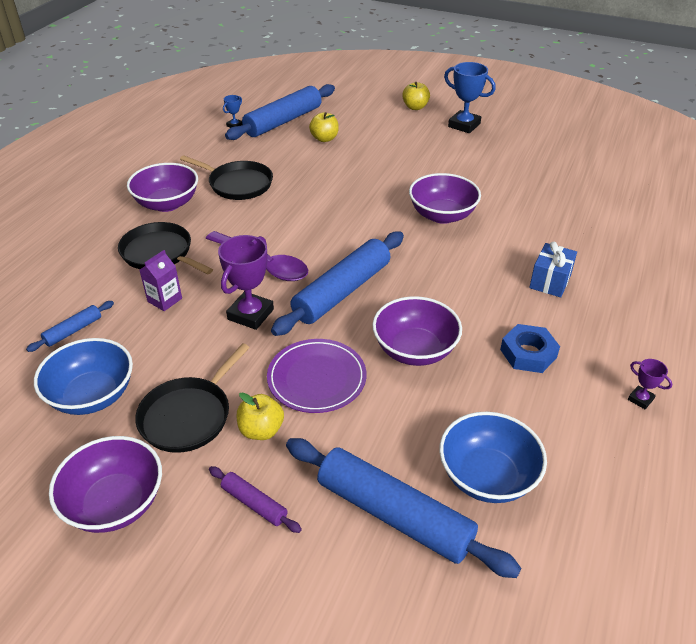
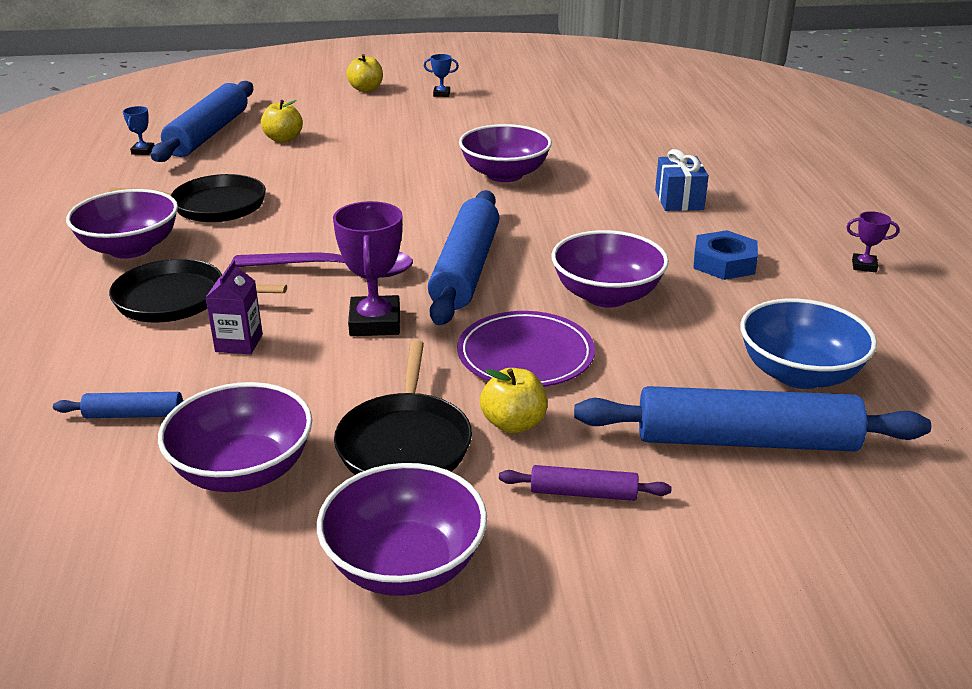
camera: 30 degrees left, 10 degrees down
(73, 331) = (134, 415): blue rolling pin -> blue rolling pin turned 75 degrees clockwise
(92, 395) = (243, 471): blue bowl -> purple bowl
(464, 125) = (441, 94): blue trophy -> blue trophy, size x0.50

